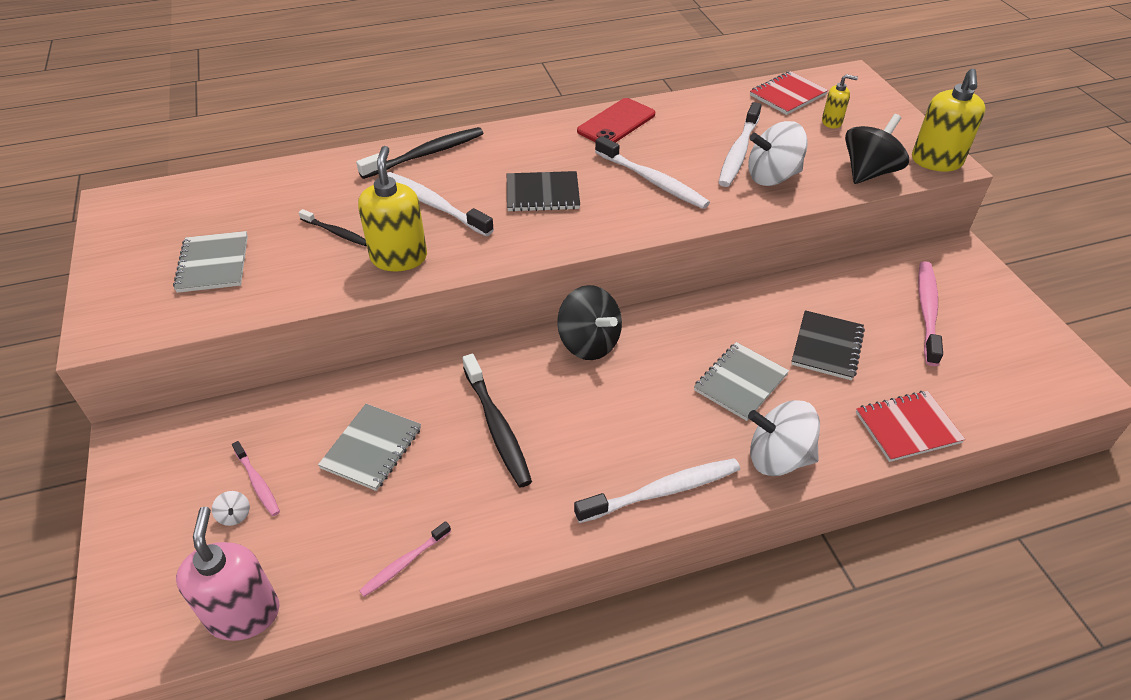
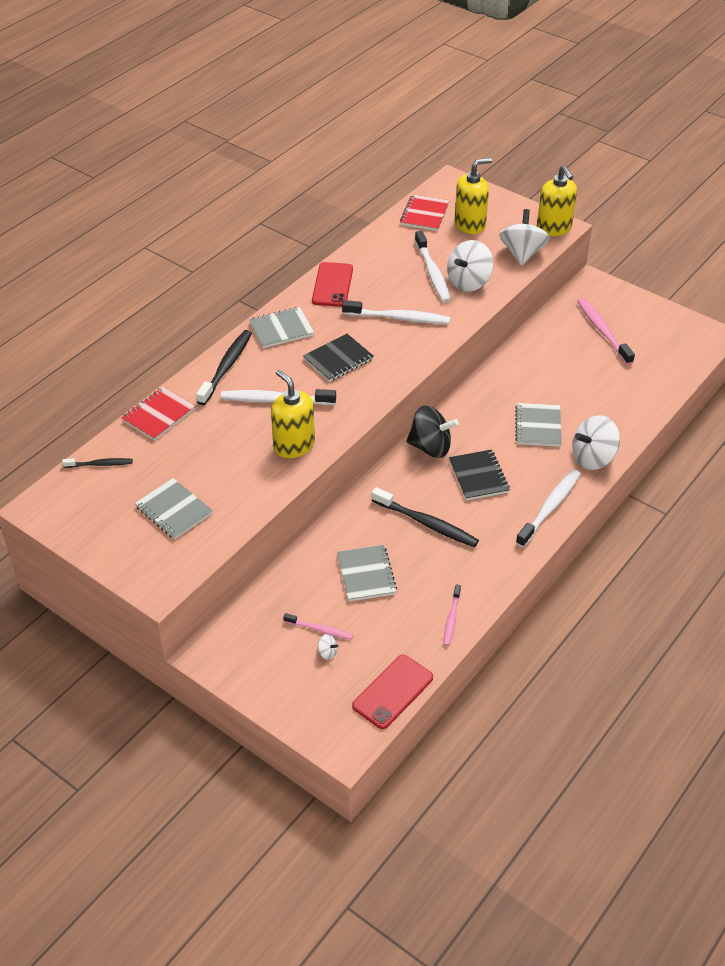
camera: 35 degrees left, 0 degrees up
(244, 614) = (393, 691): pink soap dispenser -> red phone
(336, 232) = (231, 450): black toothbrush -> black toothbrush (100, 464)
(518, 142) = (281, 329): none -> grey notebook
(827, 347) = (566, 381): black notebook -> black notebook (478, 476)
(832, 122) = (470, 224): yellow soap dispenser -> yellow soap dispenser, size x1.85
(868, 172) = (522, 253): black spinning top -> white spinning top
(907, 428) = (643, 407): red notebook -> red notebook (159, 415)

